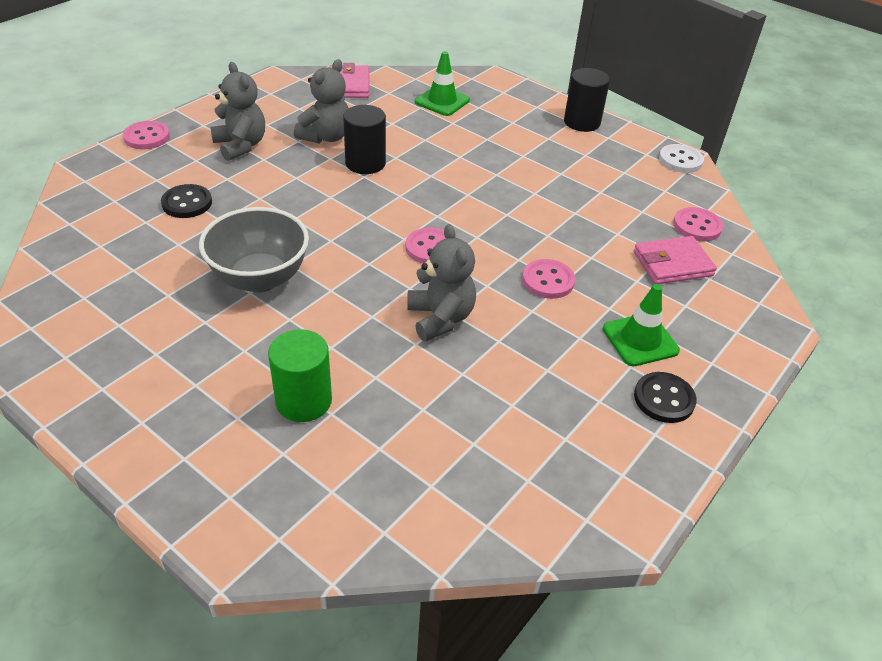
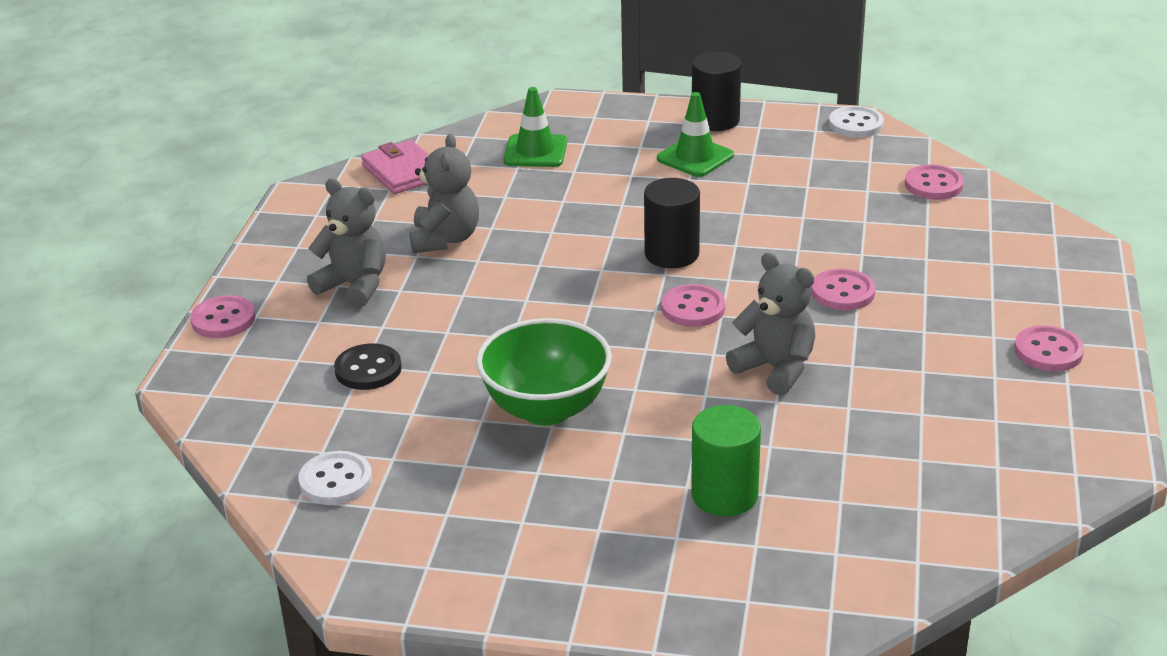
camera: 25 degrees left, 10 degrees down
(84, 269) = (335, 481): none -> white button
(260, 278) = (546, 409): grey bowl -> green bowl
(365, 163) = (525, 250): black cylinder -> black cylinder (671, 254)
(640, 340) = (980, 310): green traffic cone -> green traffic cone (695, 157)
(664, 399) = (1048, 351): black button -> pink button
(672, 264) = (944, 230): pink wallet -> none

